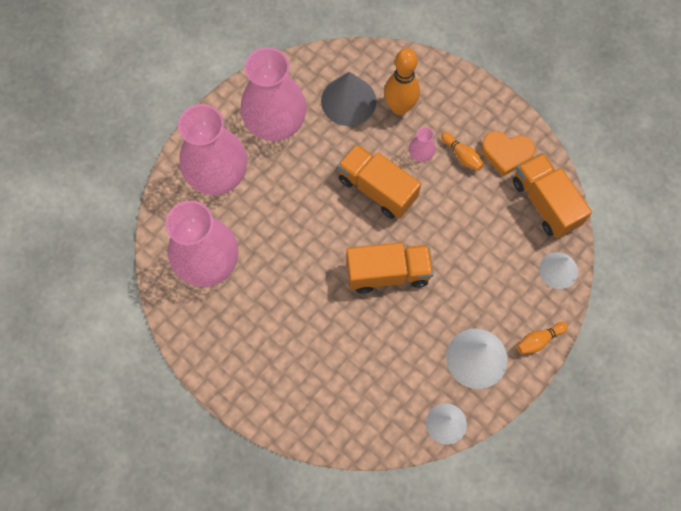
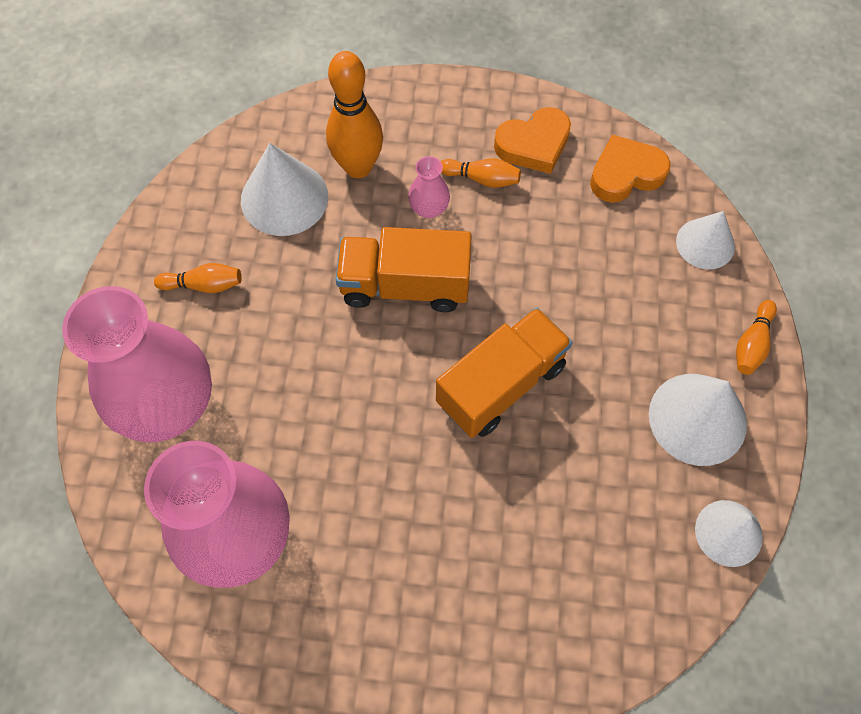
camera: 35 degrees left, 5 degrees down
(276, 123) = (204, 285): pink vase -> orange bowling pin
(348, 101) = (284, 198): grey cone -> white cone
(545, 203) = (625, 174): orange truck -> orange heart

